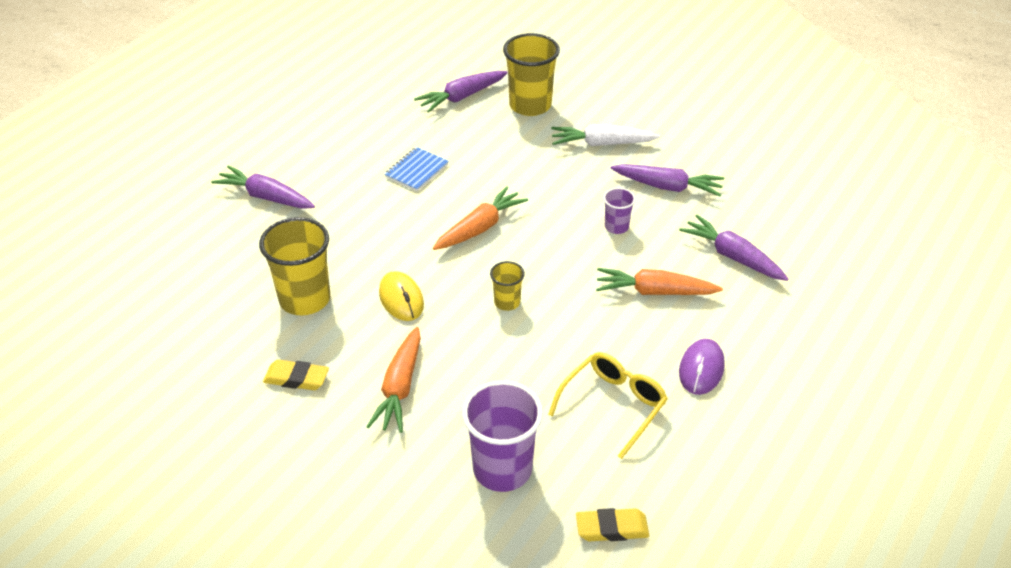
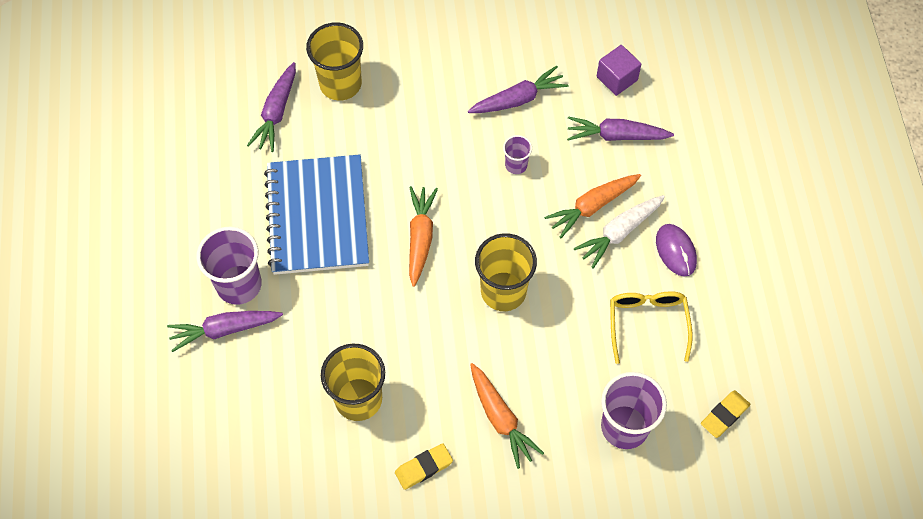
camera: 40 degrees left, 20 degrees up
(310, 177) = (239, 284): none -> purple cup
(401, 299) = (427, 345): yellow mouse -> none
(416, 171) = (317, 216): blue notebook -> blue notebook, size x2.34
(507, 302) = (503, 291): yellow cup -> yellow cup, size x1.96
(602, 144) = (433, 88): white carrot -> white carrot (619, 232)
(776, 219) = (617, 78): none -> purple cube

